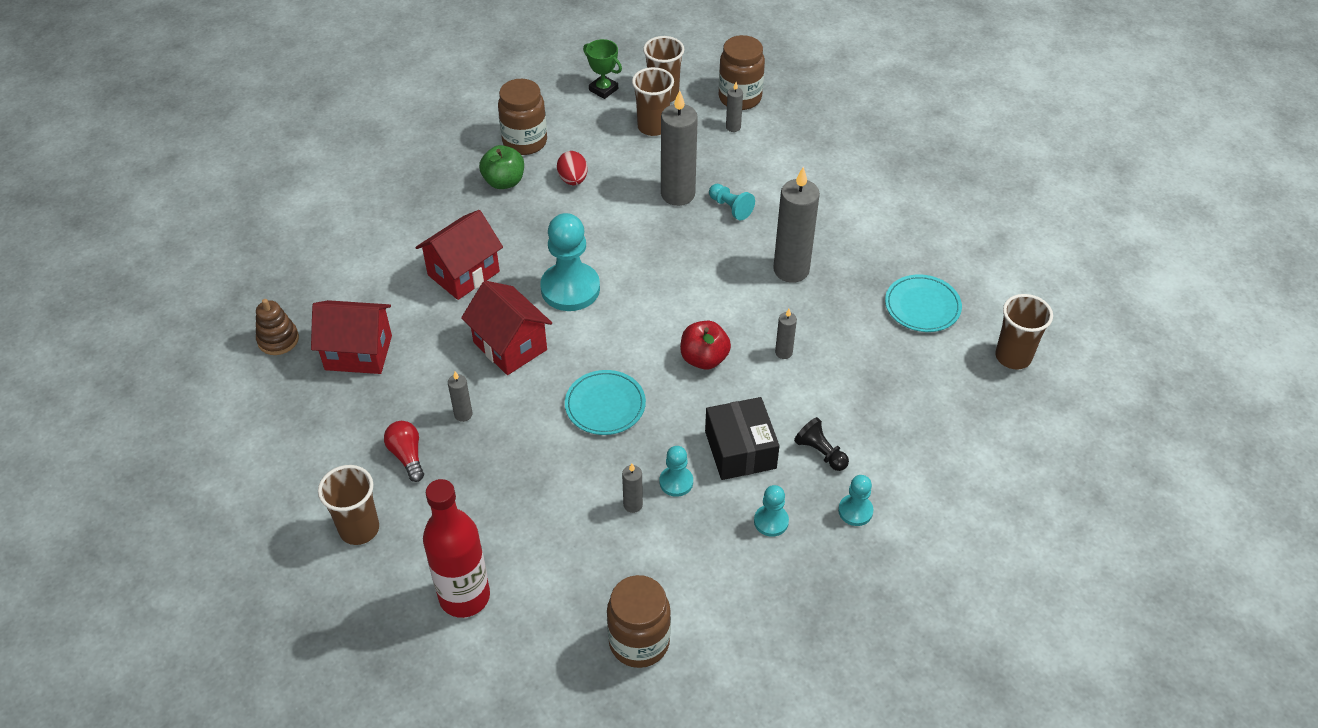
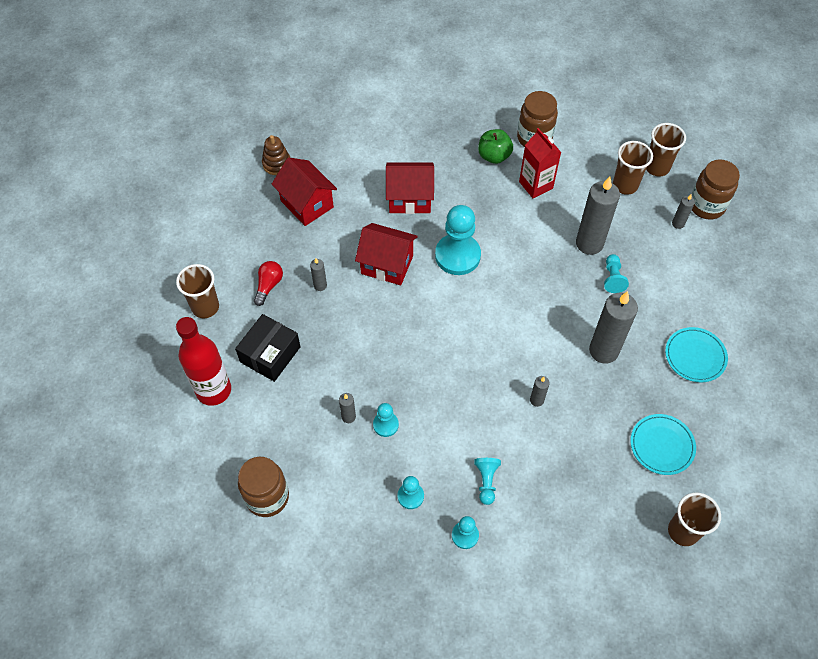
camera: 45 degrees right, 10 degrees up
(510, 346) = (387, 264): red house -> red house turned 75 degrees counterclockwise
(573, 180) = (536, 185): red egg -> red carton
(603, 89) = (622, 136): green trophy -> none
(605, 405) = (398, 344): turquoise plate -> turquoise plate (695, 356)
(704, 358) = (485, 363): red apple -> none
(740, 449) = (442, 438): black box -> black box (270, 354)
(820, 452) = (486, 481): black pawn -> turquoise pawn

